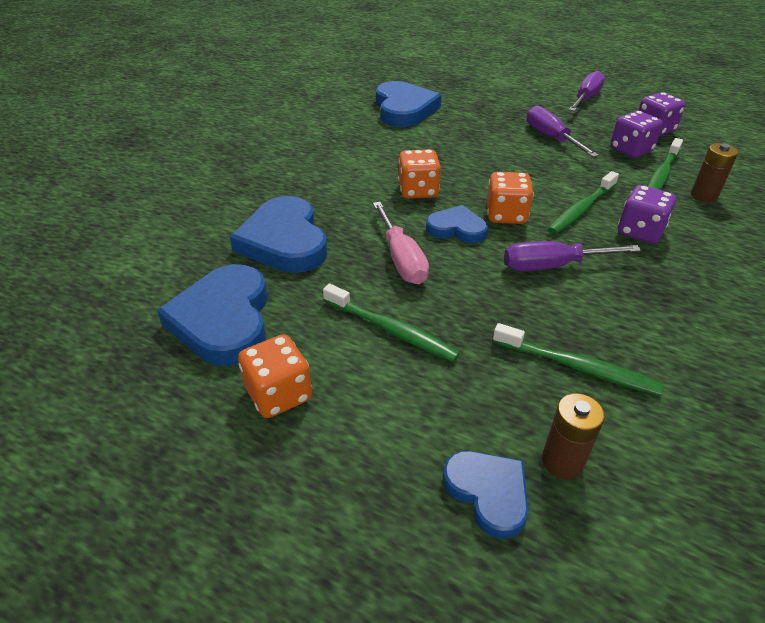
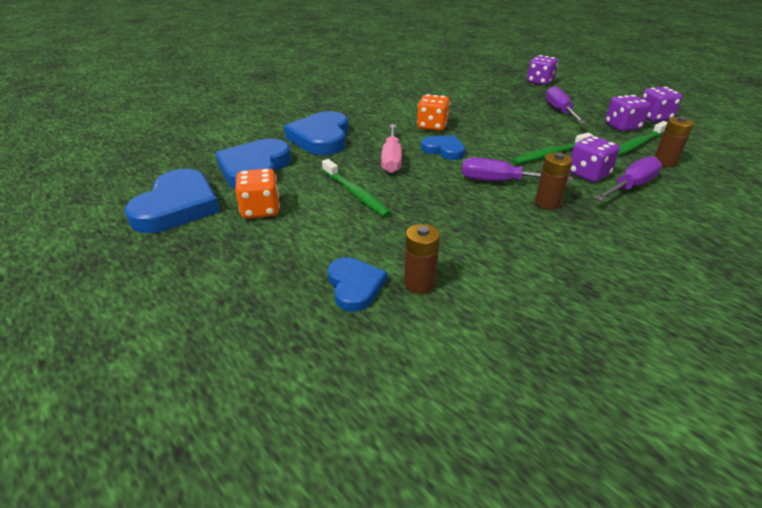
camera: 20 degrees right, 5 degrees down
(404, 109) = (457, 82): blue heart -> blue heart (177, 206)
(501, 95) = (539, 82): none -> purple dice
(506, 215) = (487, 148): orange dice -> none
(577, 367) = (472, 238): green toothbrush -> none
(586, 99) = (609, 92): purple screwdriver -> purple screwdriver (630, 187)
(624, 287) = (547, 203): none -> brown battery

